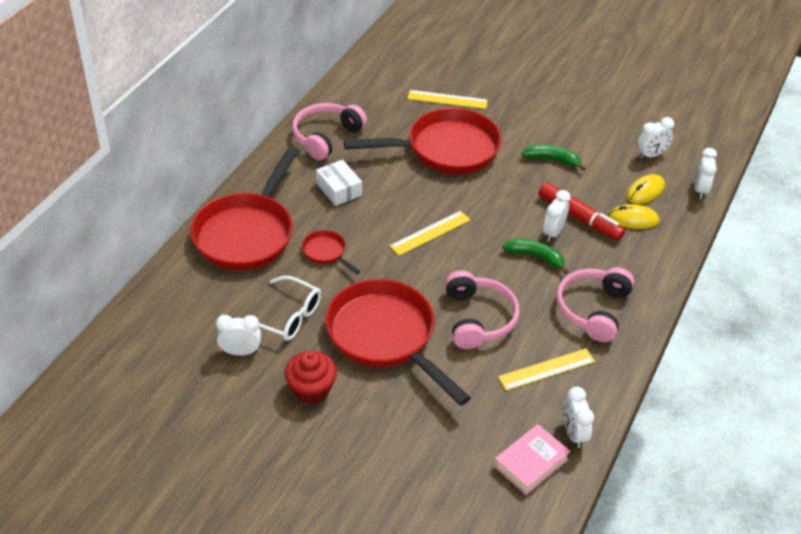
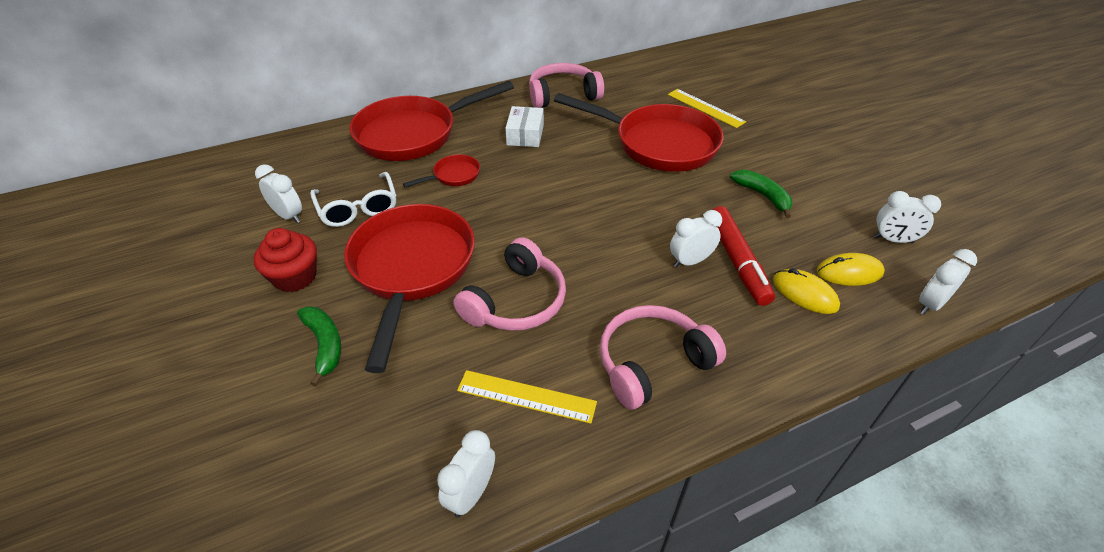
camera: 40 degrees right, 0 degrees up
(326, 253) = (453, 176): red pan -> red pan turned 60 degrees clockwise
(430, 233) = (562, 202): yellow ruler -> none
(531, 463) = (385, 493): pink book -> none
(535, 257) = (644, 274): green banana -> green banana (324, 345)

